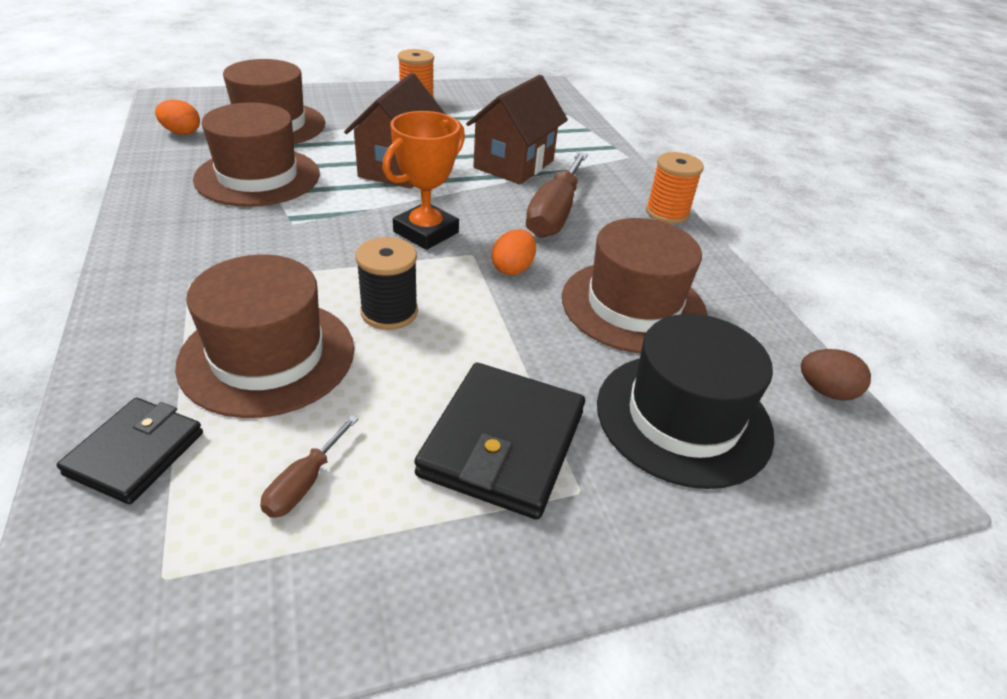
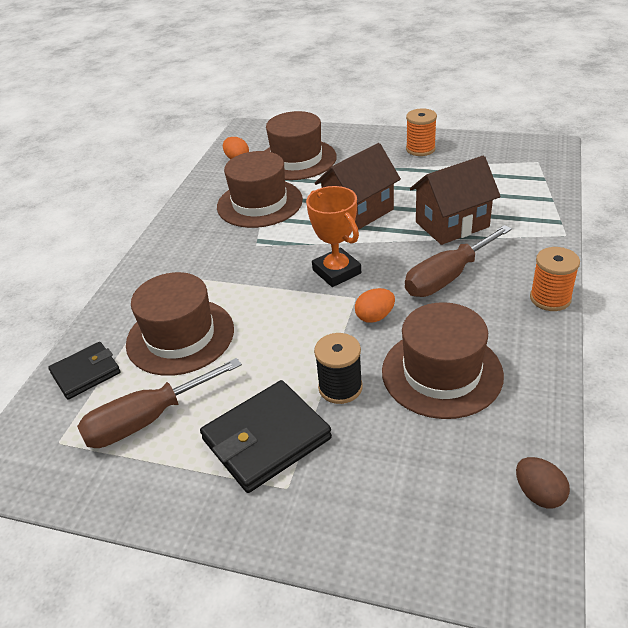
camera: 40 degrees right, 0 degrees up
(304, 483) = (147, 420): brown screwdriver -> brown screwdriver, size x2.05
(389, 312) = (267, 327): black spool -> black spool (340, 387)
(426, 232) = (336, 272): orange trophy -> orange trophy turned 75 degrees clockwise
(683, 417) = (400, 469): black hat -> none

